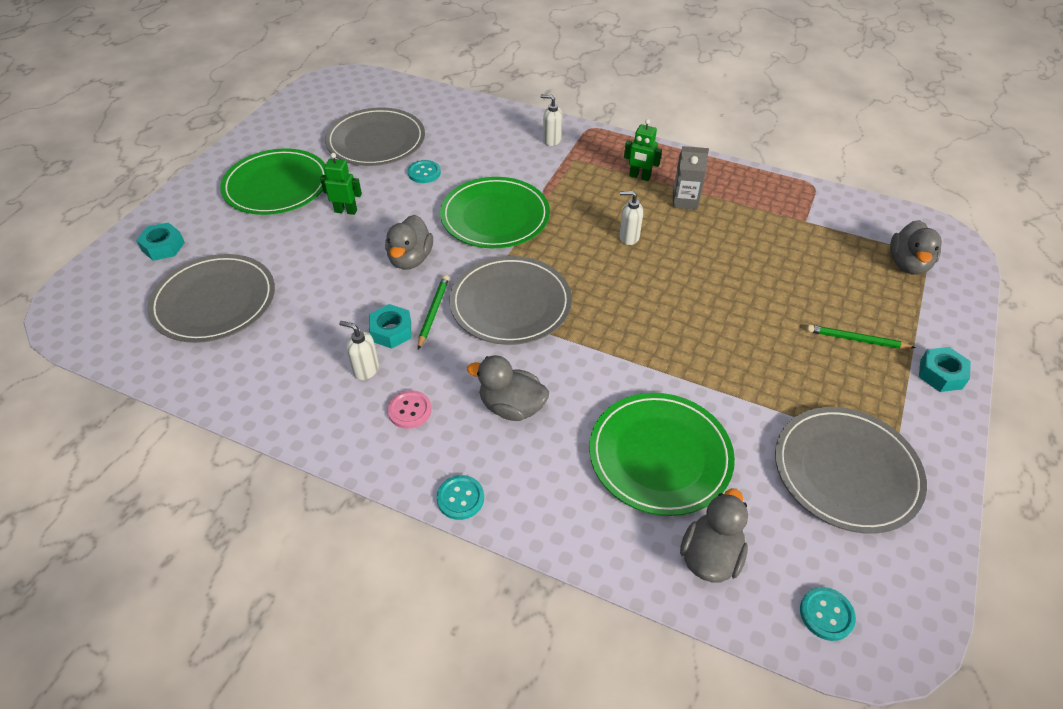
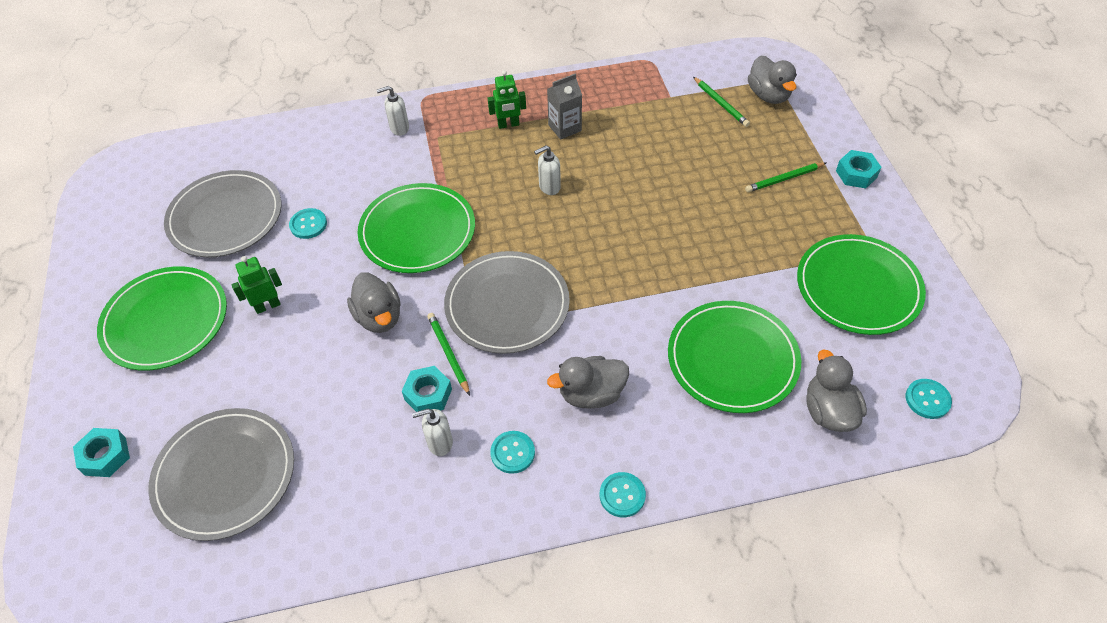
camera: 35 degrees left, 5 degrees up
(409, 410) = (512, 453): pink button -> turquoise button
(846, 471) = (858, 287): grey plate -> green plate
(851, 248) = (720, 103): none -> green pencil

